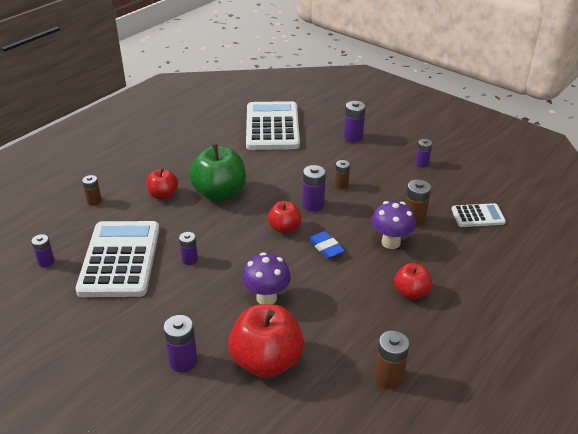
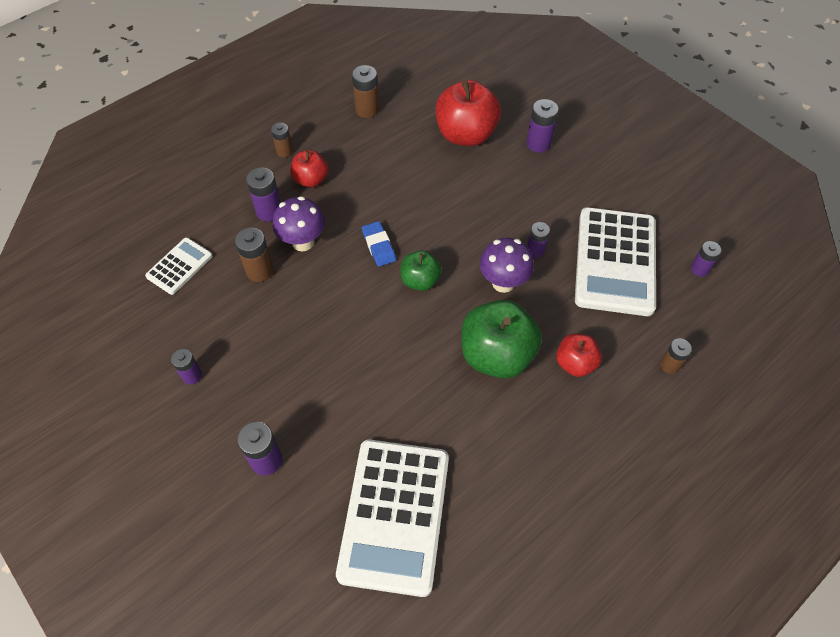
camera: 170 degrees left, 20 degrees up
(266, 298) = (456, 193): purple mushroom -> purple mushroom (503, 283)
(284, 228) = (420, 281): red apple -> green apple
(313, 205) = (375, 314): purple battery -> purple battery (269, 211)
(341, 185) = (326, 346): brown battery -> brown battery (284, 151)
(478, 216) = (179, 266): white calculator -> white calculator turned 120 degrees clockwise

